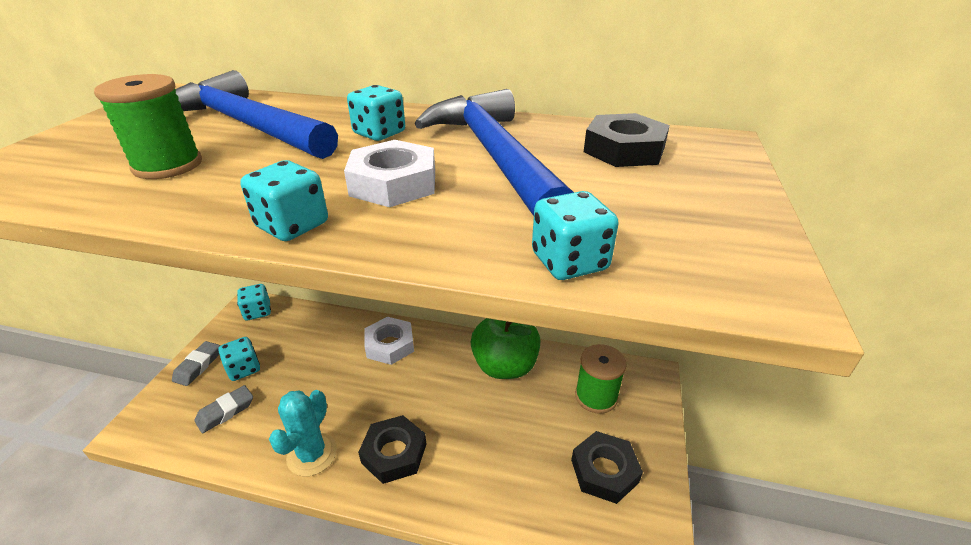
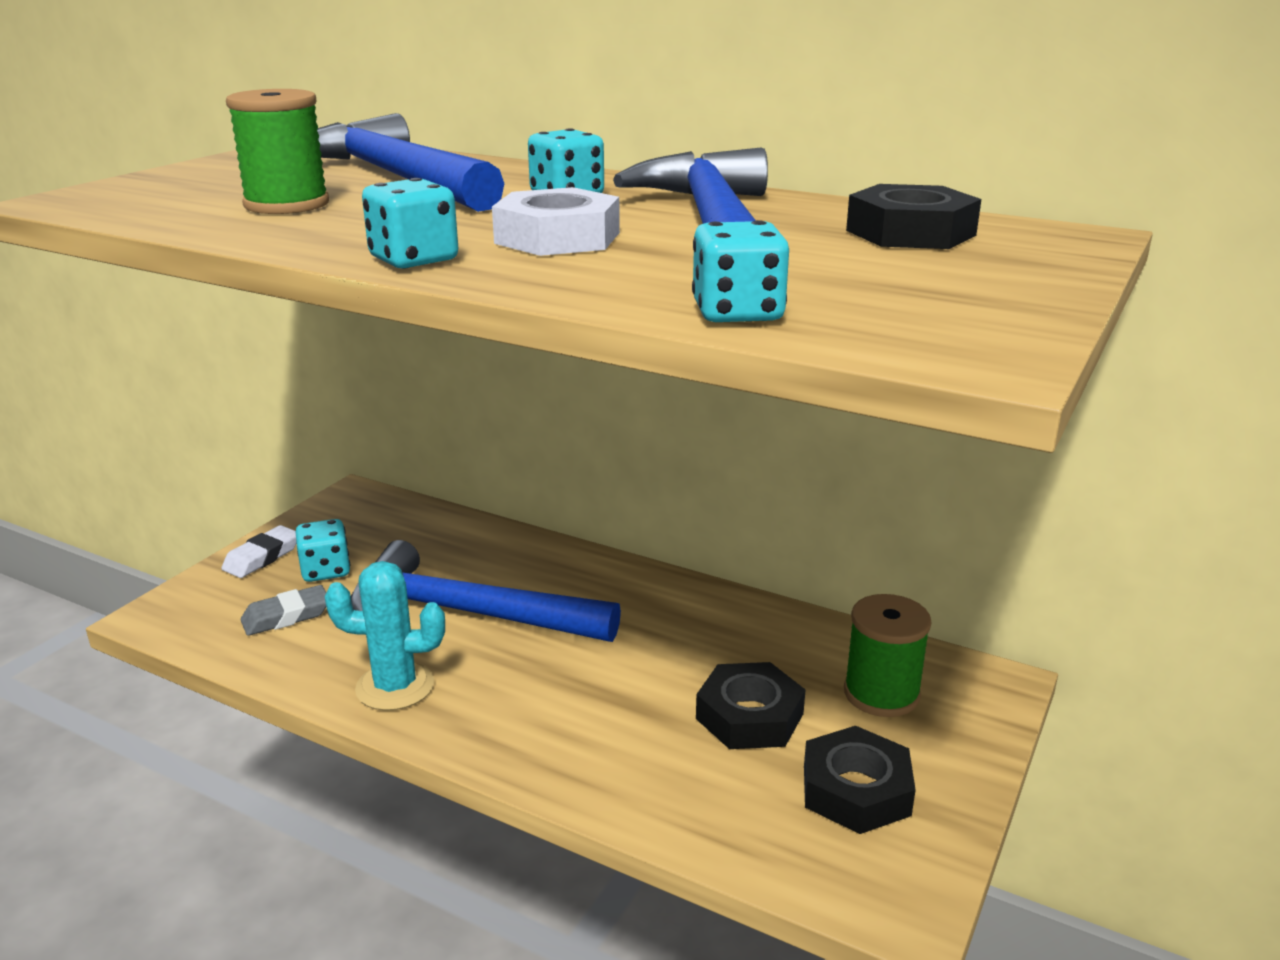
camera: 15 degrees right, 10 degrees down
(198, 366) = (262, 557): grey eraser -> white eraser
(257, 312) = (365, 504): turquoise dice -> none
(312, 454) = (395, 687): turquoise cactus -> turquoise cactus turned 60 degrees clockwise
(343, 385) = (466, 613): none -> blue hammer
(390, 345) = (556, 574): white nut -> none
(394, 453) = (518, 707): black nut -> black nut (749, 716)
(505, 366) = (736, 629): green apple -> none

